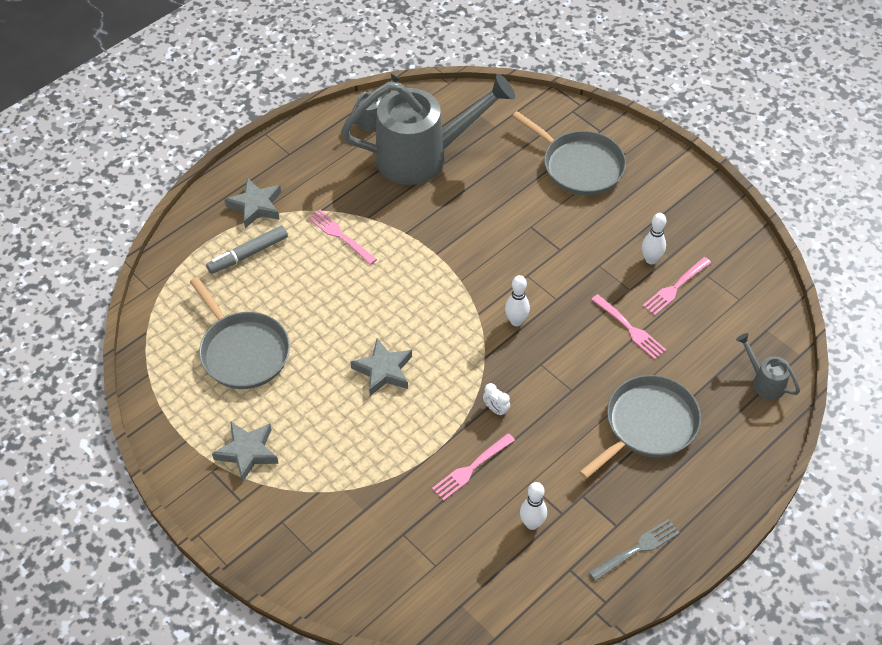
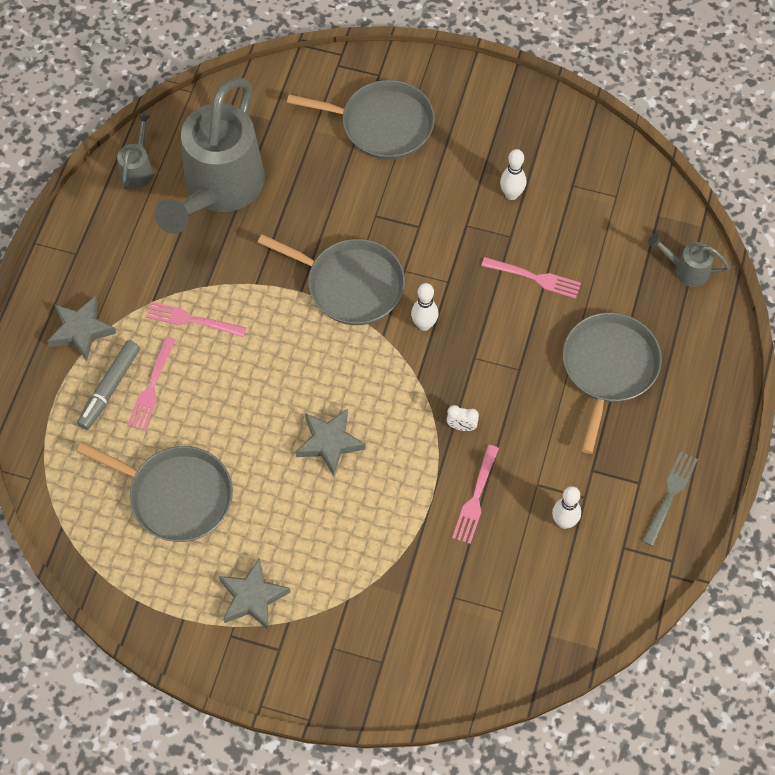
camera: 30 degrees left, 10 degrees up
(423, 156) = (219, 189): grey watering can -> grey watering can turned 150 degrees clockwise
(477, 266) = (350, 285): none -> grey pan
(675, 287) = (551, 212): pink fork -> pink fork (152, 386)

